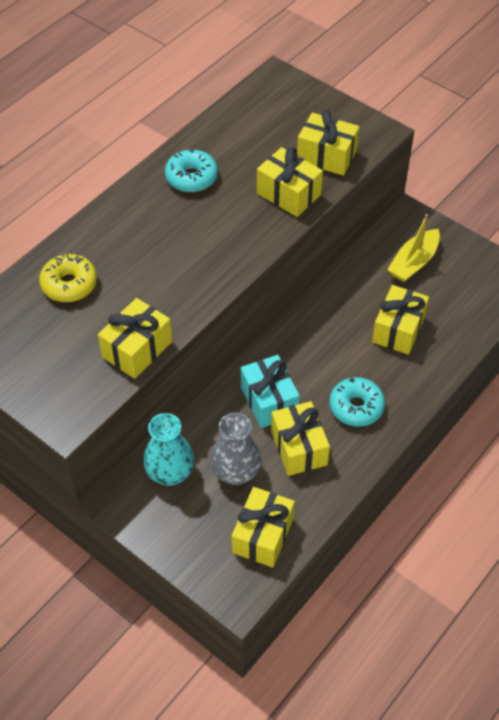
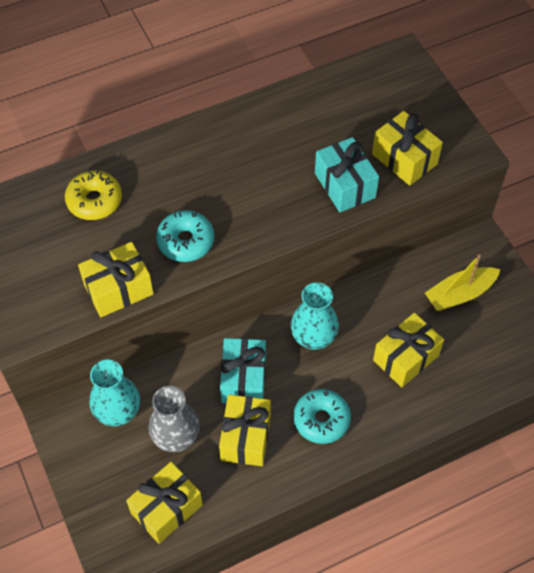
camera: 25 degrees right, 5 degrees up
(191, 177) = (262, 134): turquoise donut -> turquoise donut (185, 241)
(288, 194) = (344, 185): yellow gift -> turquoise gift
(310, 343) = (313, 337): none -> turquoise vase

